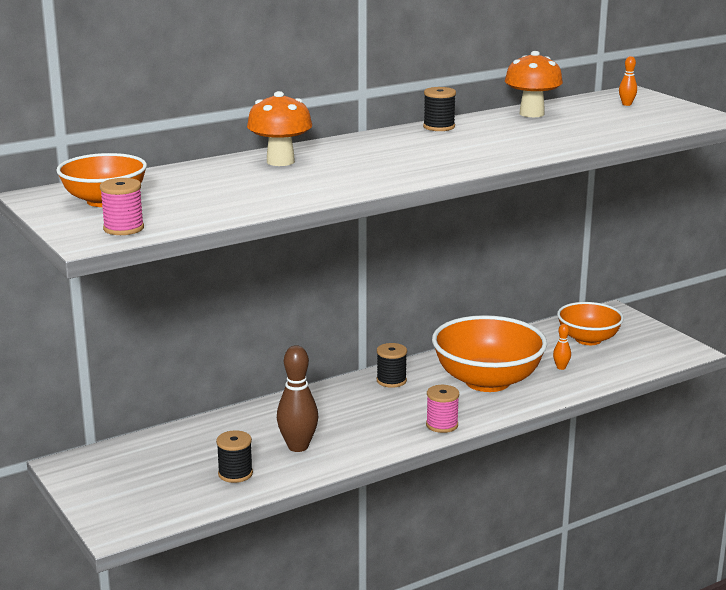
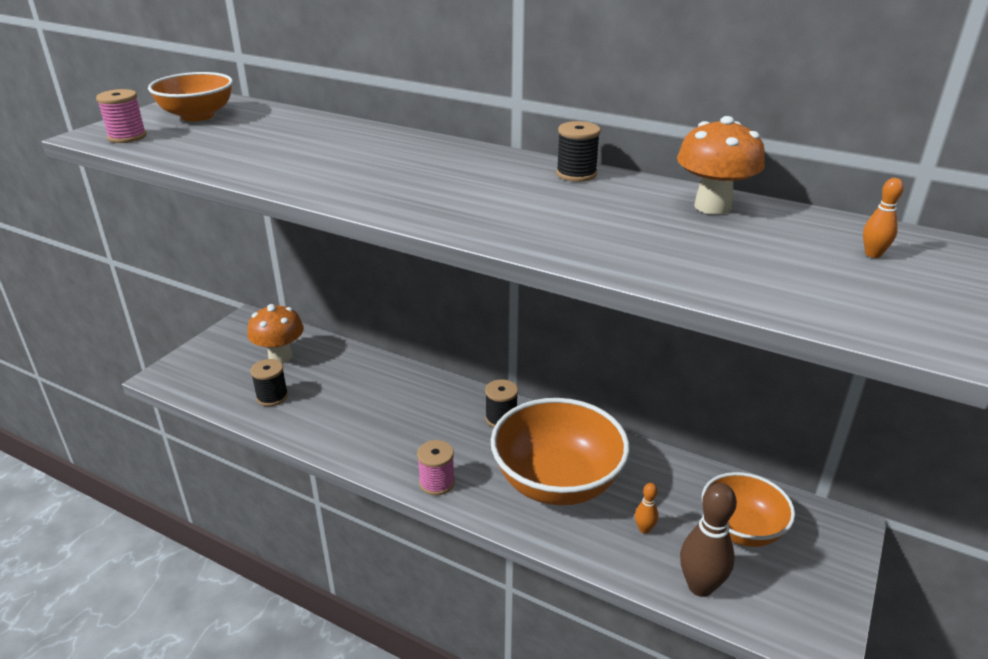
camera: 60 degrees right, 10 degrees up
(280, 161) = (365, 141): orange mushroom -> orange mushroom (280, 357)
(298, 446) = (337, 411): brown bowling pin -> brown bowling pin (700, 586)

